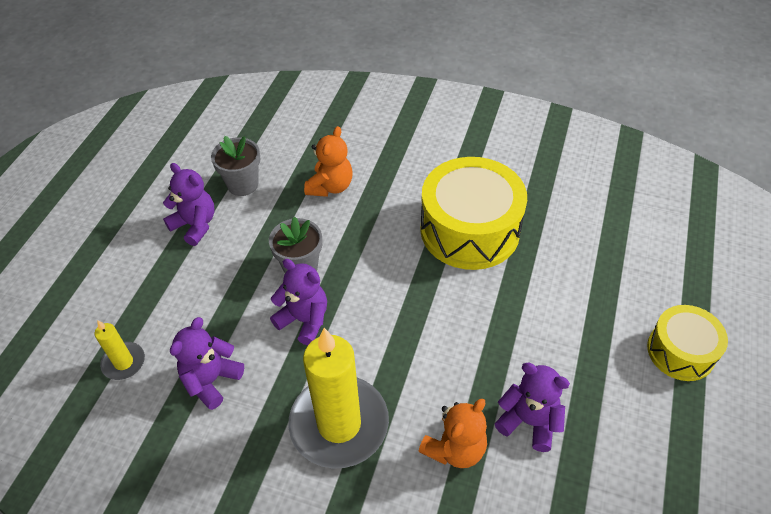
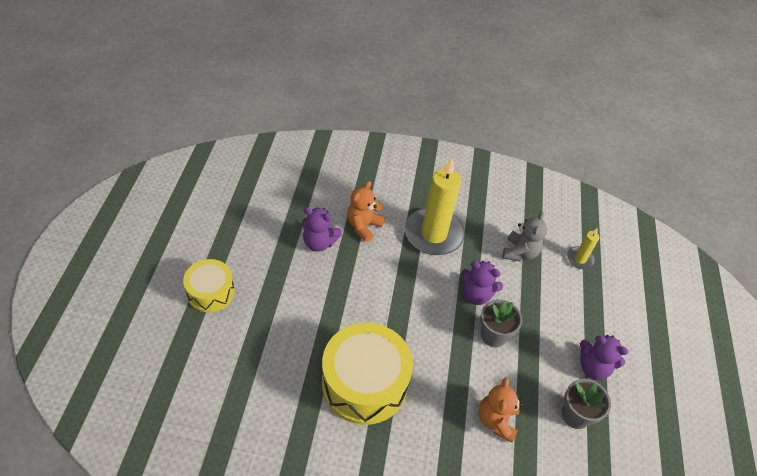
camera: 165 degrees right, 0 degrees up
(211, 380) = (520, 252): purple teddy bear -> grey teddy bear

